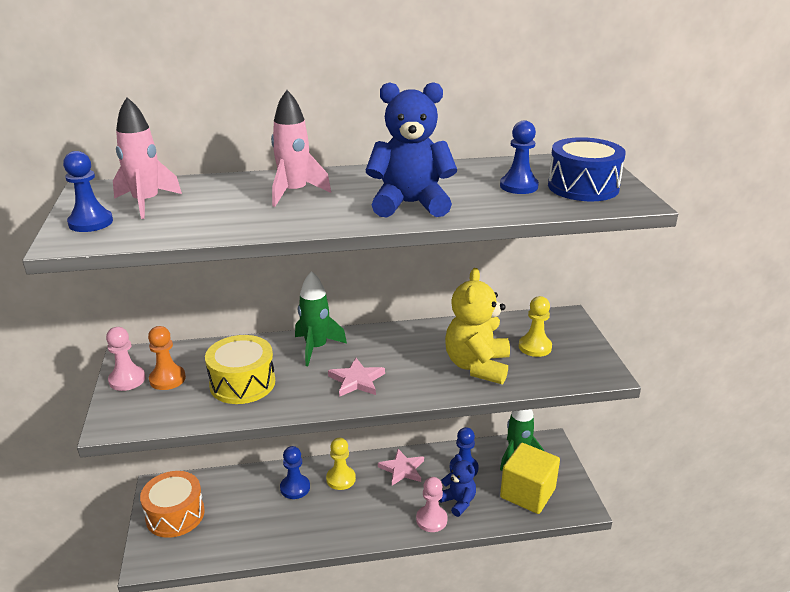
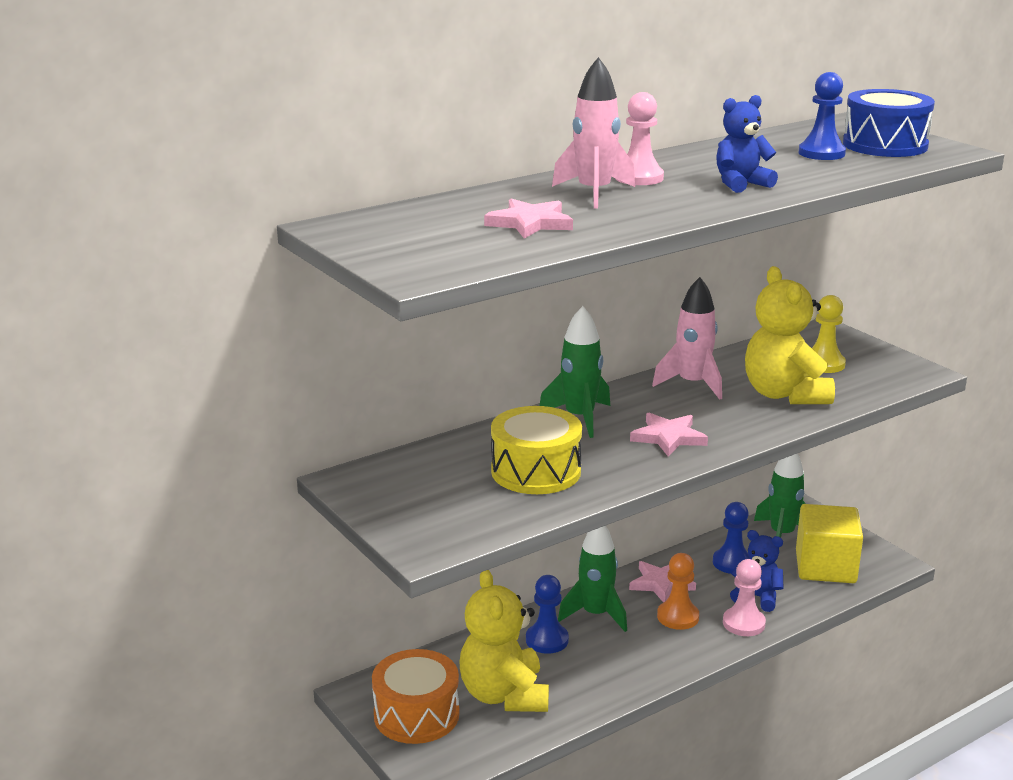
camera: 25 degrees left, 5 degrees down
(90, 222) = (408, 255): blue pawn -> none
(127, 380) = (379, 503): pink pawn -> pink pawn (639, 178)
(146, 203) = (436, 228): pink rocket -> pink rocket (692, 384)
(167, 379) = (433, 489): orange pawn -> orange pawn (678, 617)
(209, 211) = (530, 223): none -> pink star
(235, 520) = (504, 695): none -> yellow teddy bear
(341, 479) = (595, 614): yellow pawn -> green rocket
(410, 204) = (741, 184): blue teddy bear -> blue teddy bear, size x0.59

